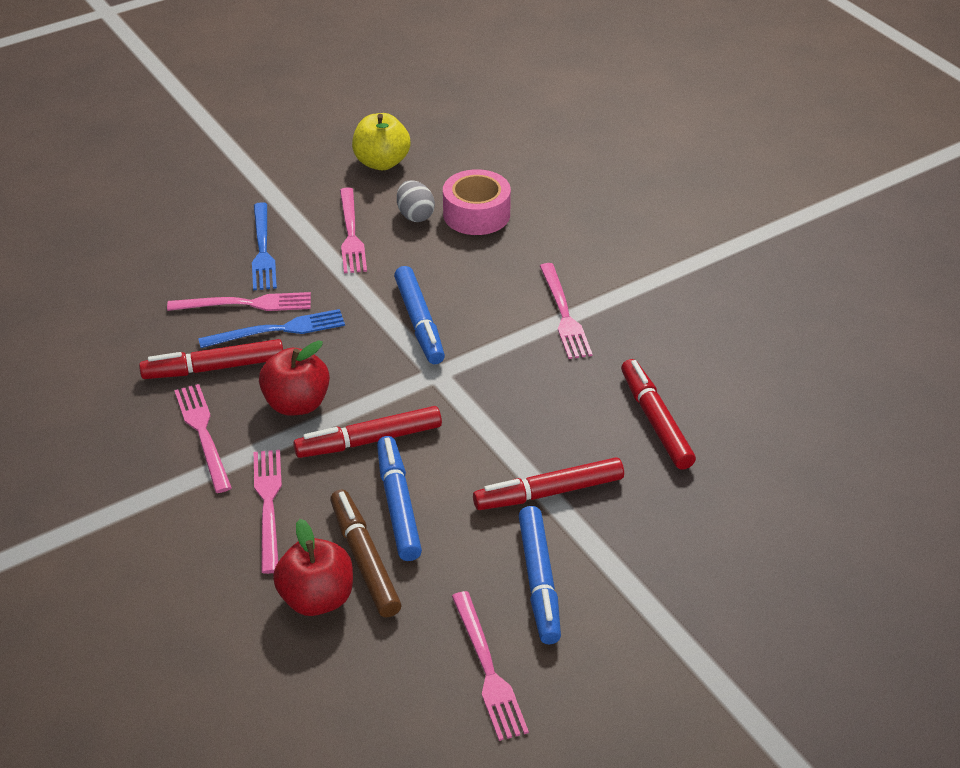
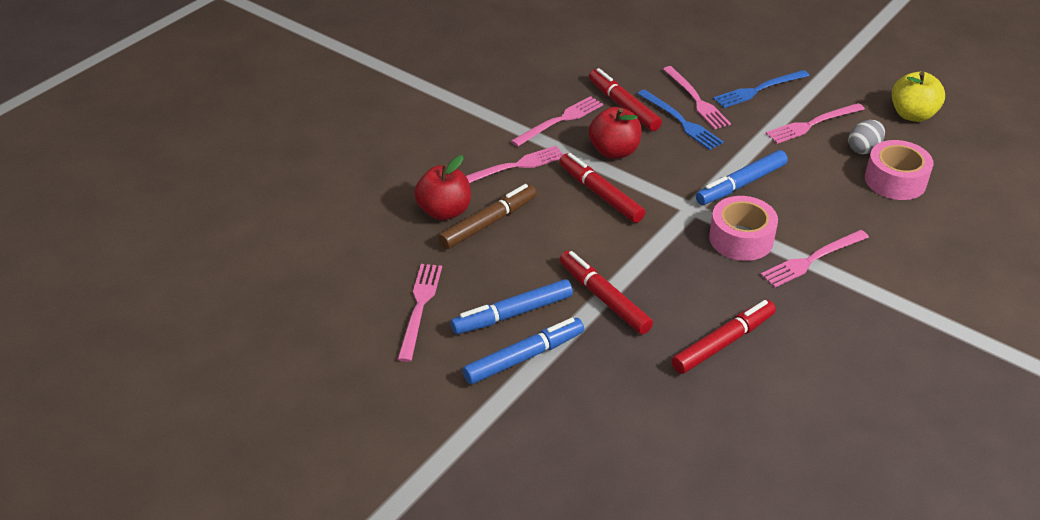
camera: 70 degrees right, 0 degrees up
(398, 505) = (547, 225): blue marker -> blue marker (524, 357)
(488, 669) = (419, 307): pink fork -> pink fork turned 135 degrees clockwise
(506, 353) = (741, 239): none -> pink tape

